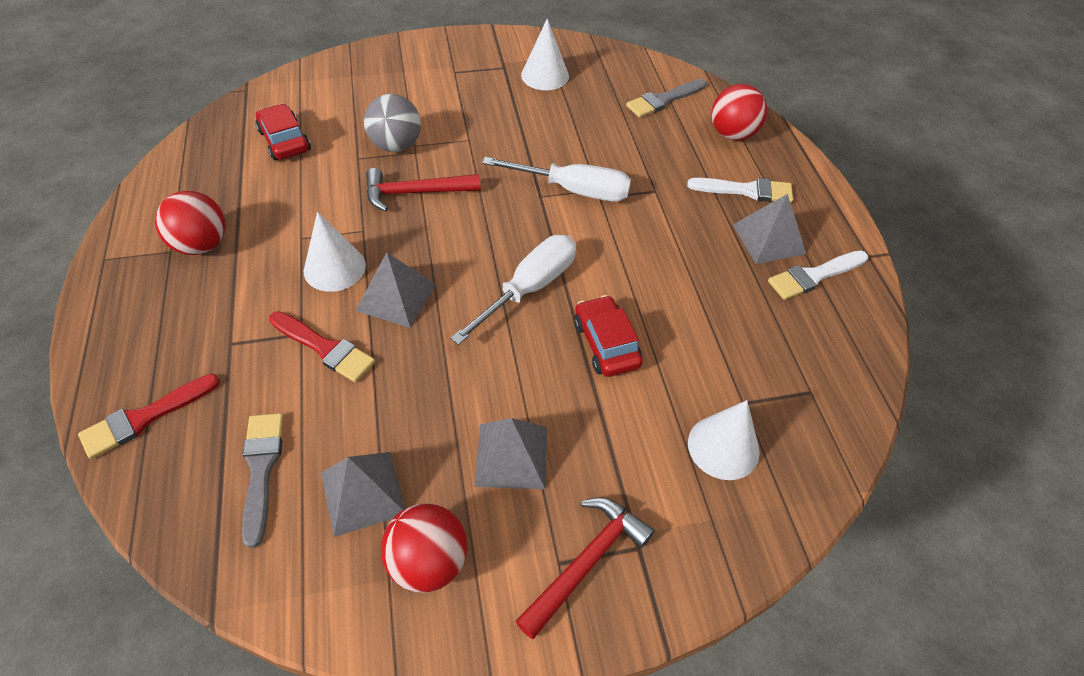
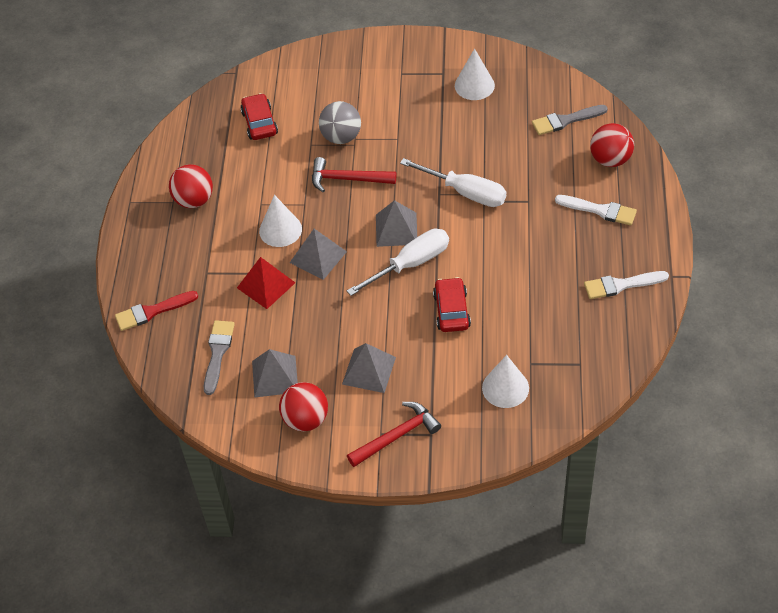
camera: 20 degrees right, 0 degrees up
(325, 348) = (266, 285): red brush -> red pyramid
(769, 239) = (600, 252): grey pyramid -> grey pyramid (396, 229)

